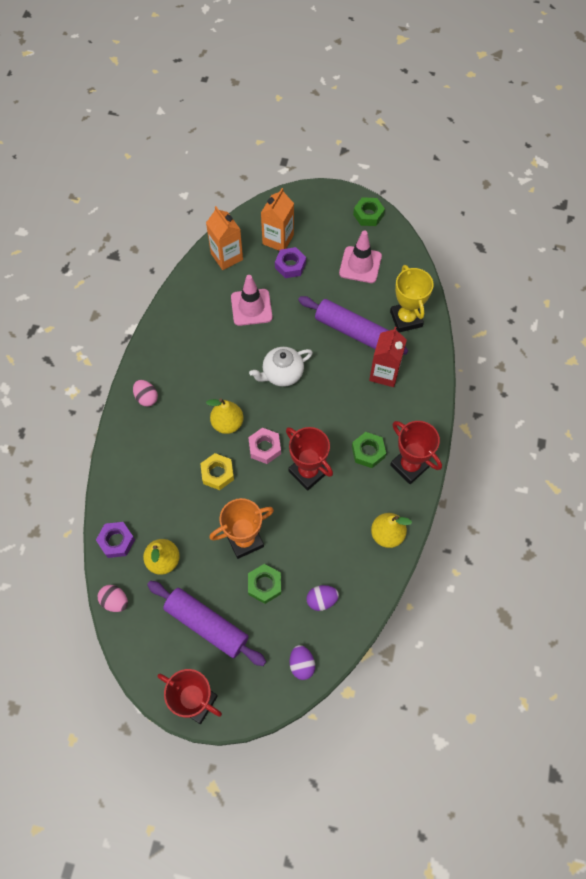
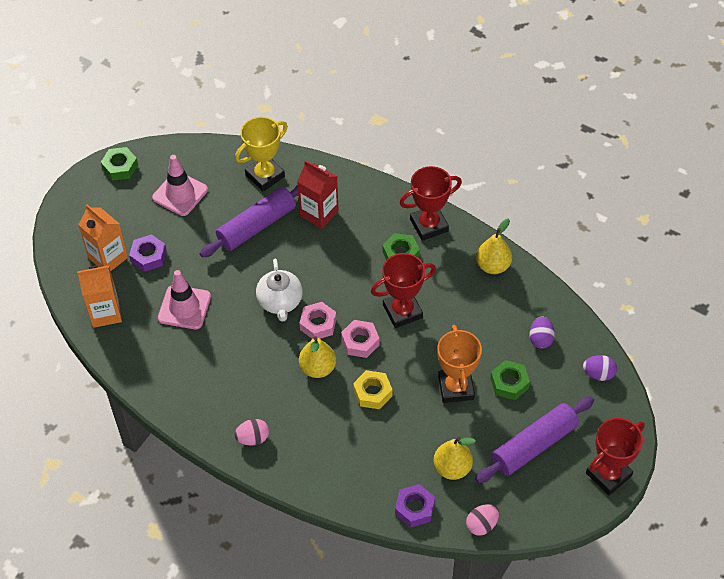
camera: 70 degrees left, 10 degrees down
(271, 409) = (318, 324): none -> pink nut
(406, 319) = (265, 176): yellow trophy -> yellow trophy turned 45 degrees counterclockwise

